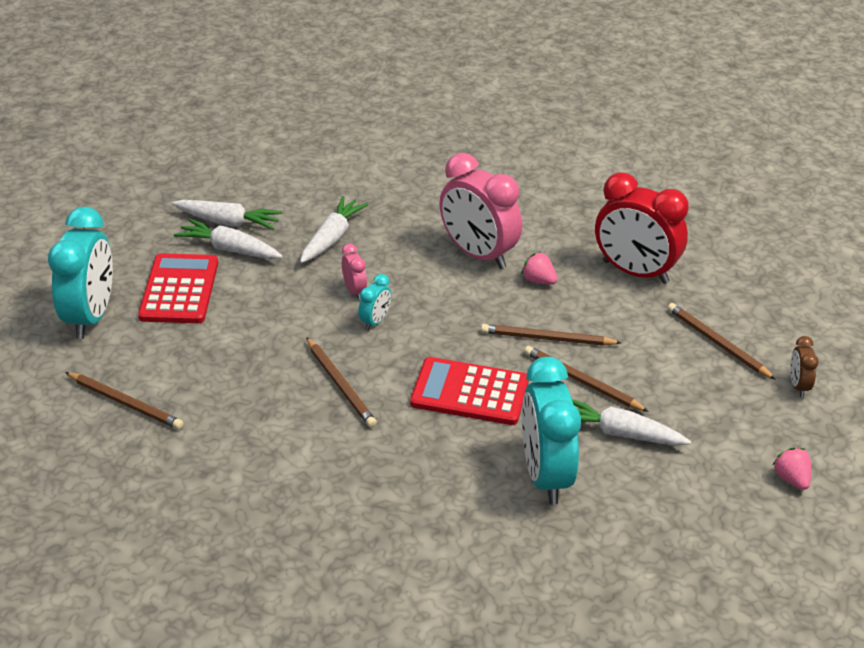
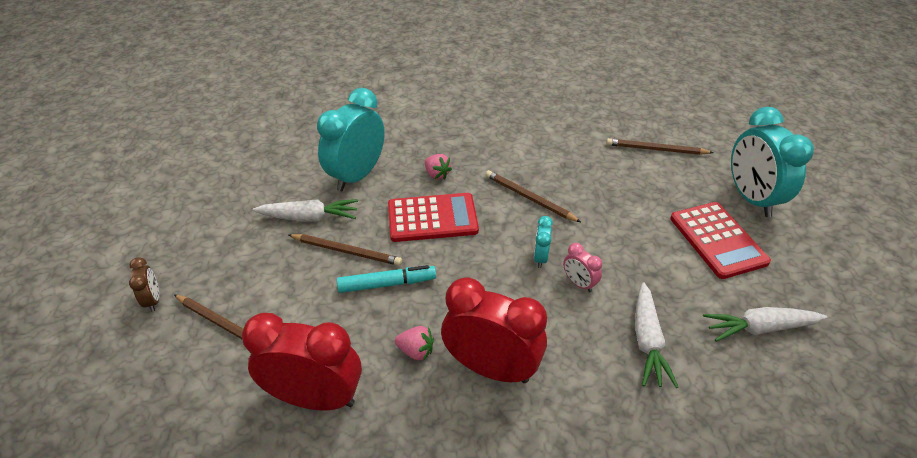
camera: 160 degrees right, 5 degrees up
(230, 249) = (723, 295): white carrot -> none
(478, 254) = (491, 368): pink clock -> red clock
(545, 476) = (357, 175): turquoise clock -> turquoise clock turned 120 degrees counterclockwise
(547, 339) = (387, 284): brown pencil -> turquoise marker
(791, 479) = (177, 217): pink strawberry -> pink strawberry (437, 174)

